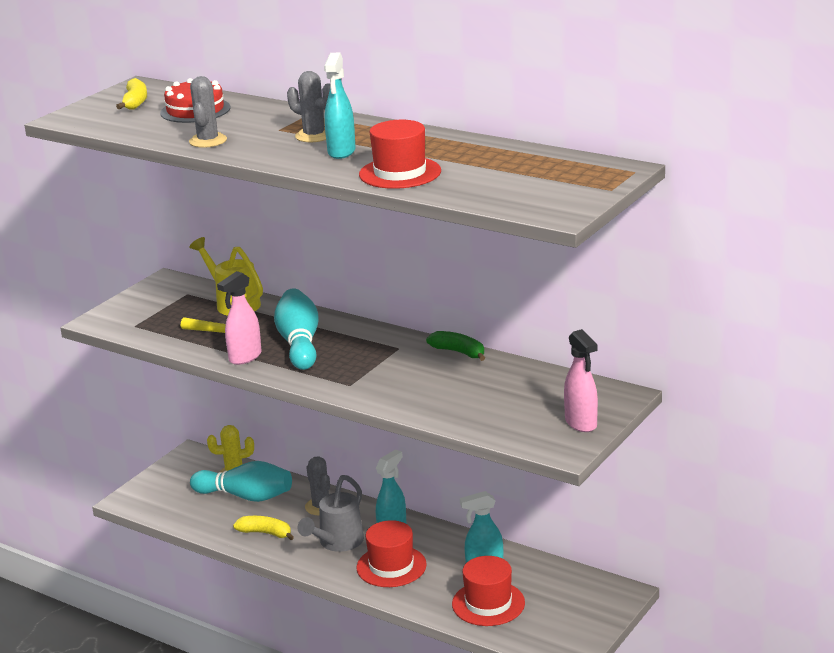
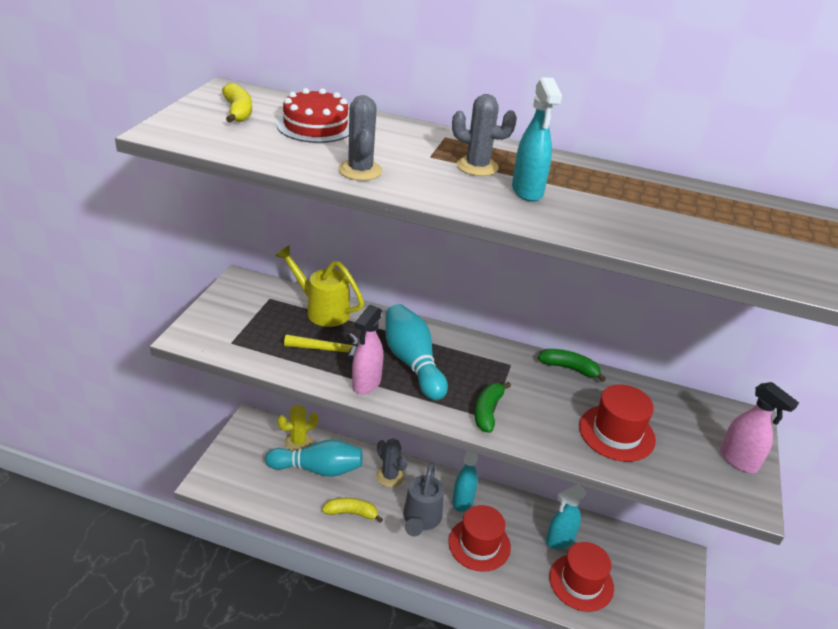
camera: 20 degrees left, 10 degrees up
(350, 380) = (487, 411): none -> green banana
(400, 173) = (620, 225): red hat -> red hat (616, 433)

